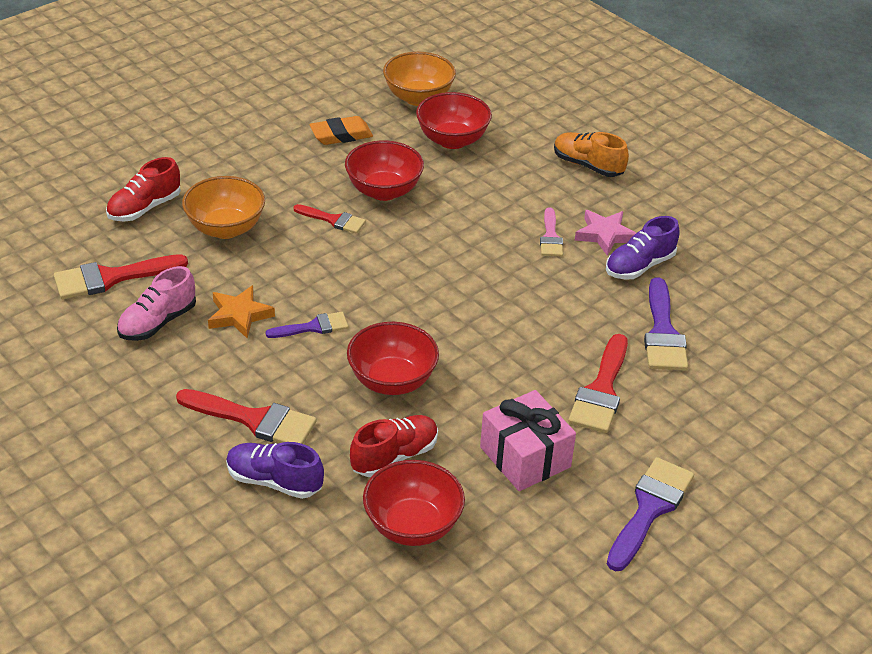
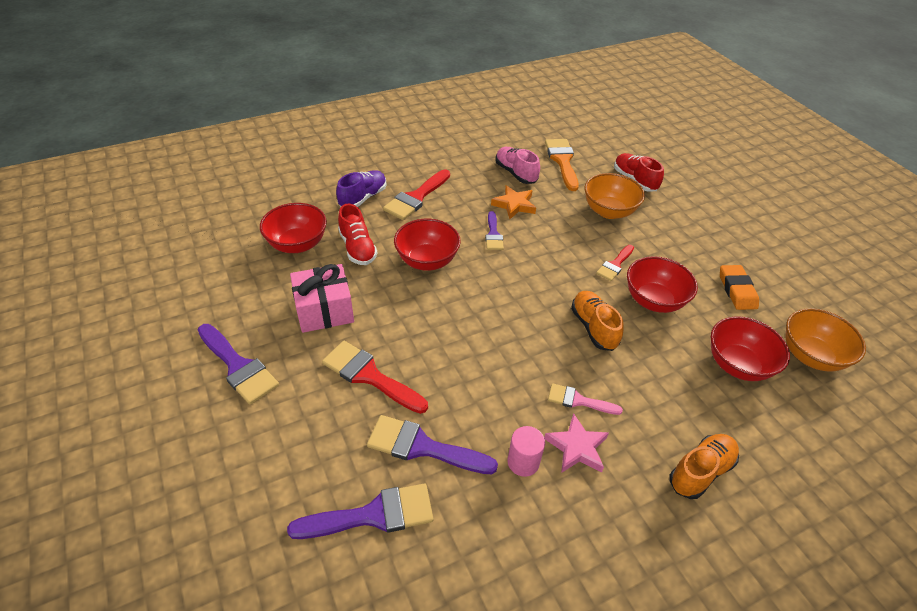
camera: 105 degrees right, 5 degrees up
(111, 278) = (562, 161): red brush -> orange brush
(446, 232) = (593, 327): none -> orange shoe
(639, 266) = (523, 462): purple shoe -> pink cylinder
(748, 351) = (373, 515): none -> purple brush

